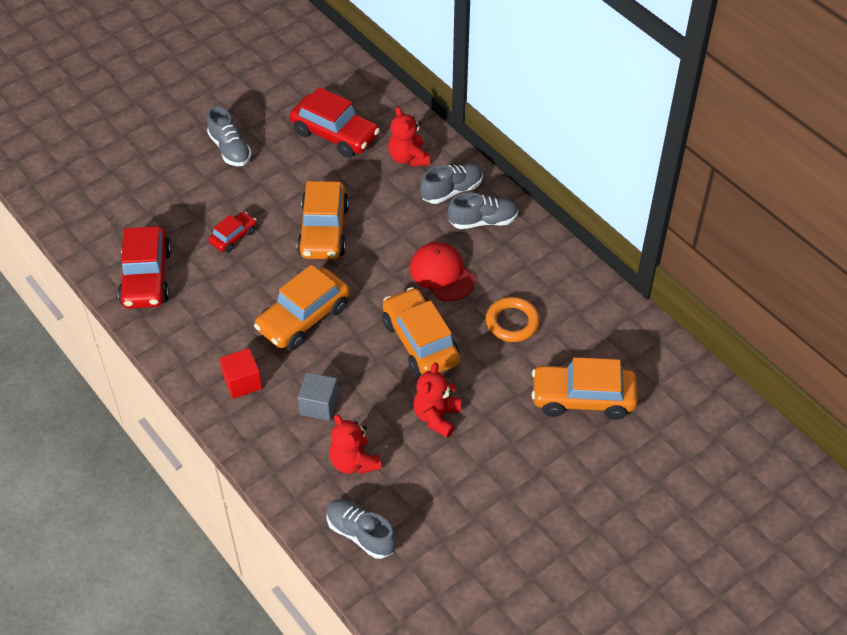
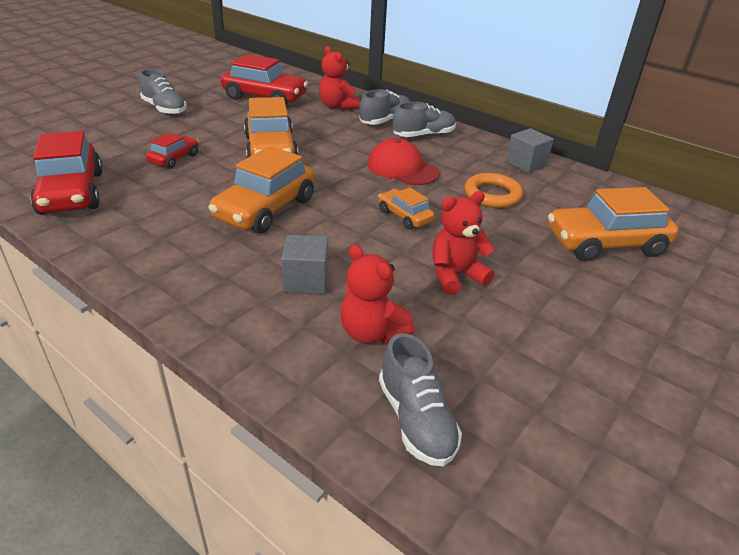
camera: 15 degrees left, 15 degrees down
(242, 382) = (200, 269): red cube -> none
(361, 534) = (416, 420): grey shoe -> grey shoe turned 135 degrees counterclockwise
(420, 342) = (404, 216): orange car -> orange car, size x0.53
(436, 417) = (455, 276): red teddy bear -> red teddy bear turned 60 degrees clockwise
(568, 279) = (526, 164): none -> grey cube

